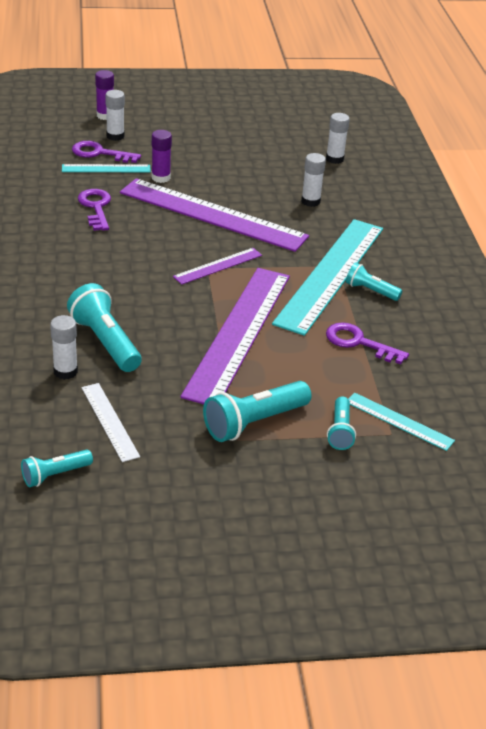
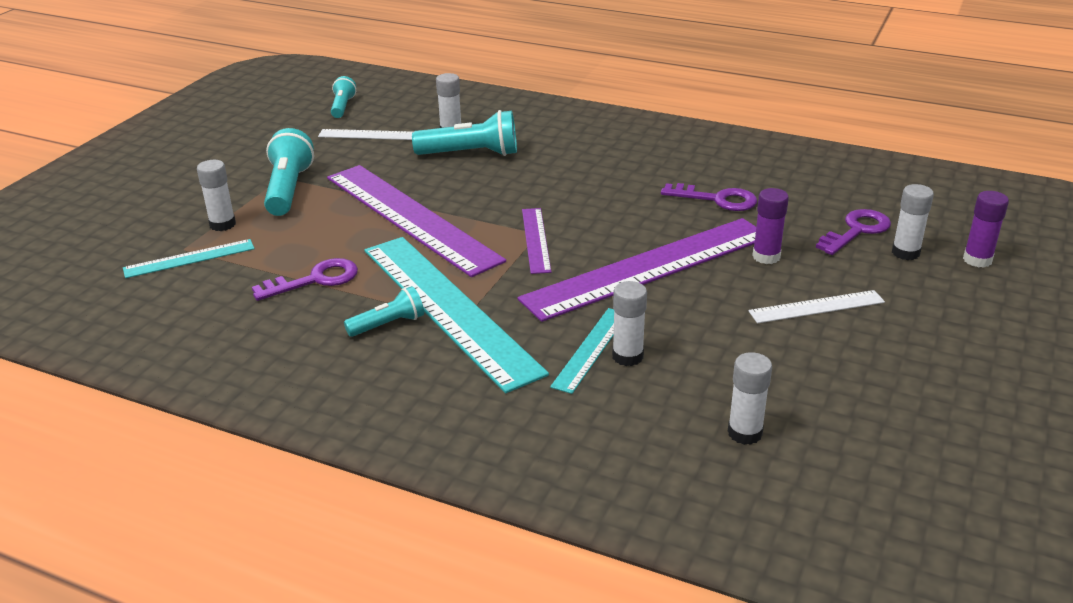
camera: 125 degrees right, 5 degrees down
(106, 168) = (811, 226): turquoise ruler -> turquoise ruler (591, 349)
(203, 155) = (816, 307): none -> white ruler
(340, 431) = (222, 224): turquoise flashlight -> white glue stick

